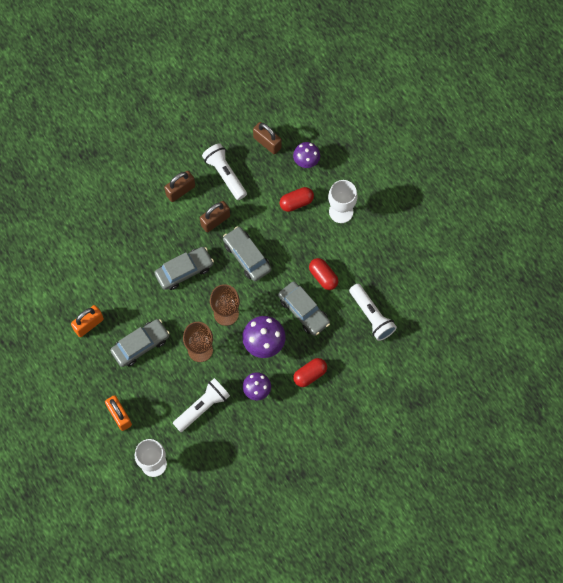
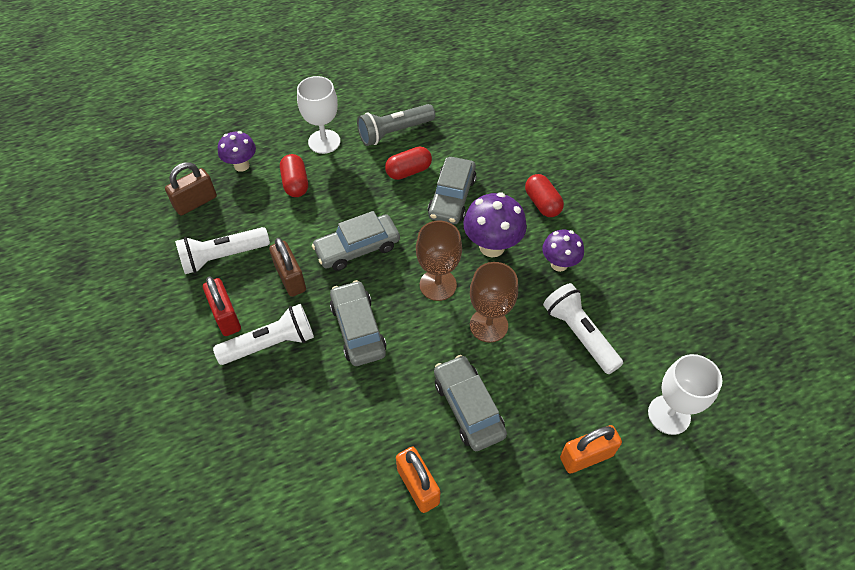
camera: 80 degrees left, 15 degrees down
(180, 190) = (226, 316): brown padlock -> red padlock
(303, 311) = (452, 197): grey car -> grey car turned 135 degrees clockwise
(361, 259) = (394, 132): none -> grey flashlight
(371, 316) = (471, 133): white flashlight -> white flashlight (271, 344)

